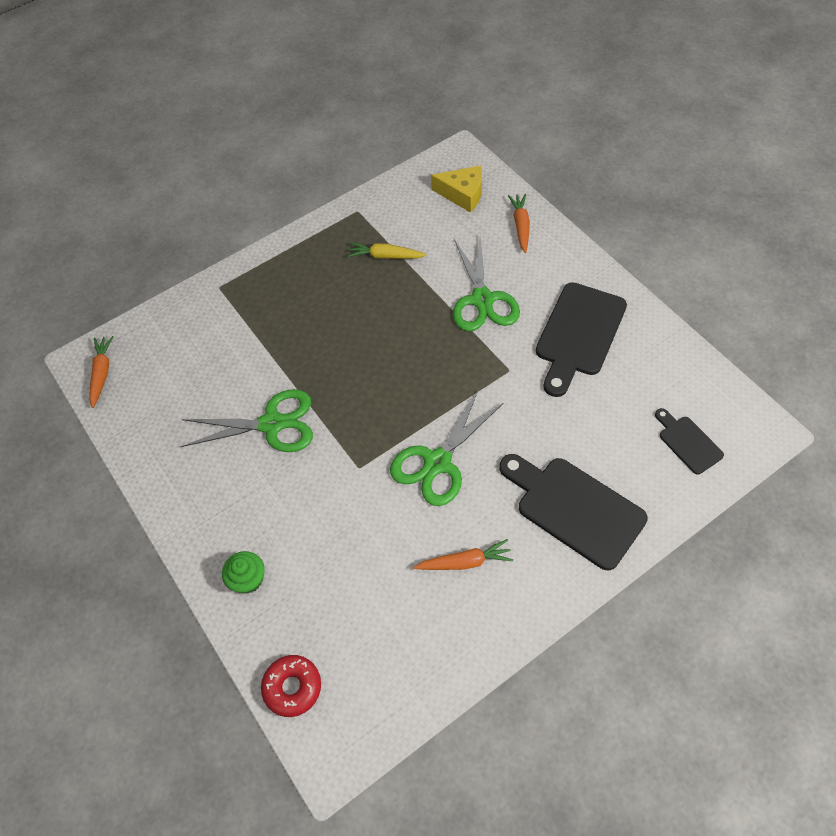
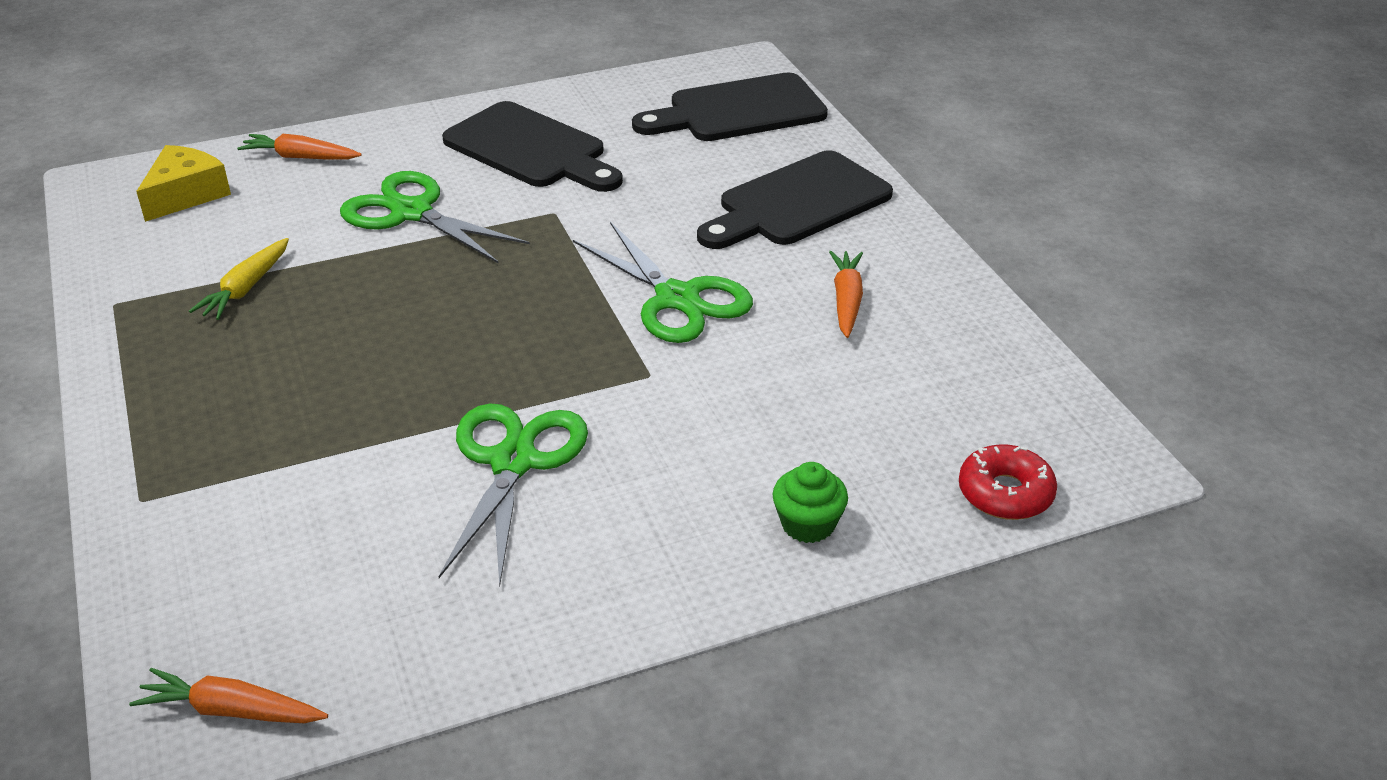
camera: 80 degrees left, 20 degrees down
(482, 299) = (412, 213): green scissors -> green scissors turned 150 degrees counterclockwise
(688, 442) = (738, 110): black cutting board -> black cutting board, size x1.90

